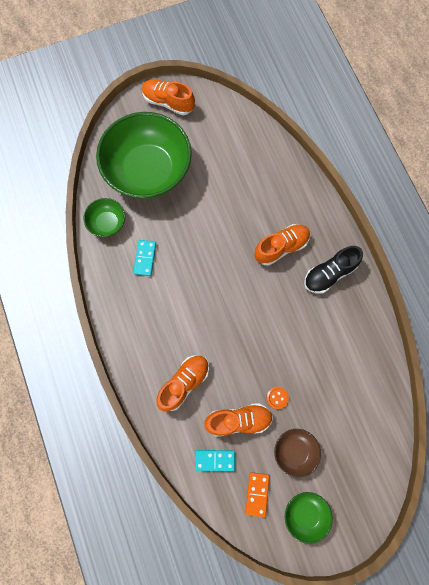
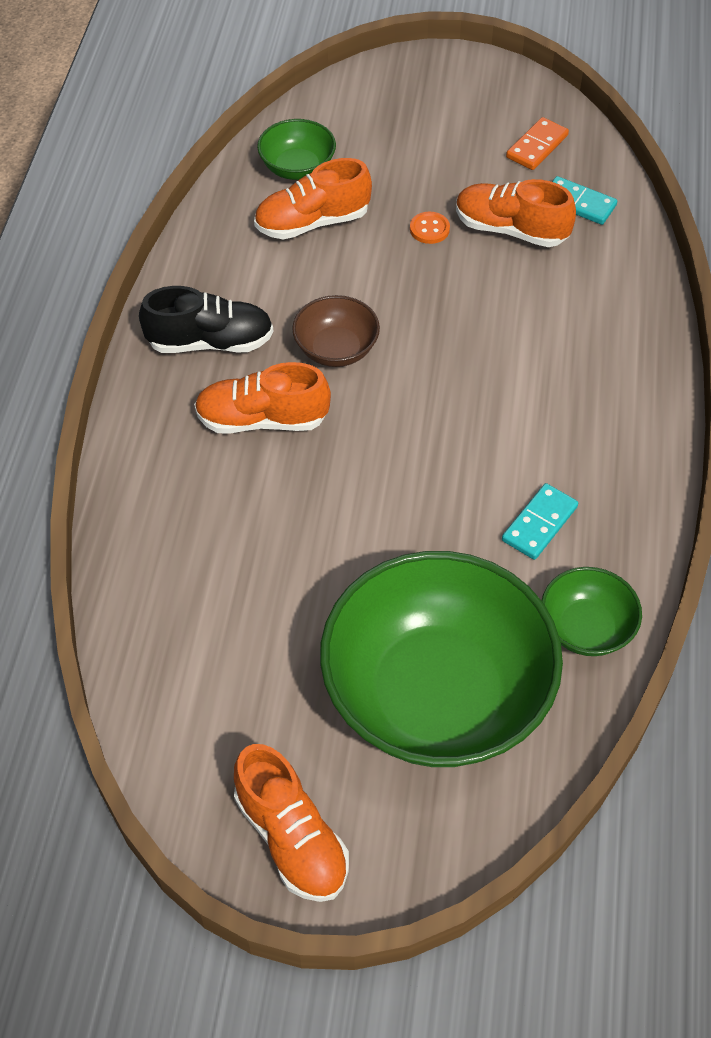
camera: 150 degrees left, 20 degrees down
(184, 383) = (573, 309): orange shoe -> orange shoe (312, 222)
(294, 451) = (448, 164): brown bowl -> brown bowl (336, 349)
(305, 514) = (481, 103): green bowl -> green bowl (297, 168)

